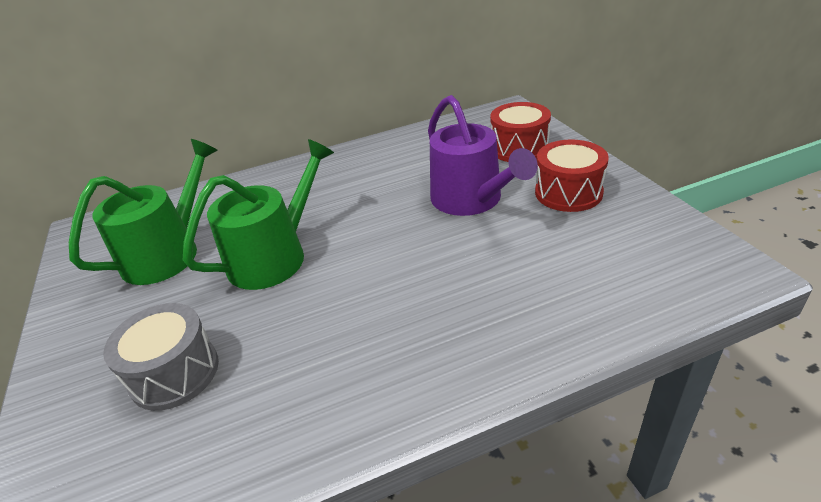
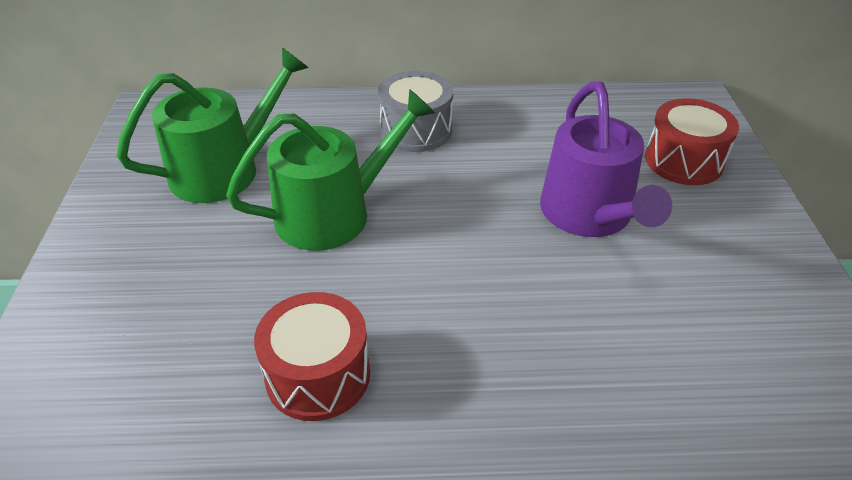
camera: 15 degrees right, 5 degrees up
(174, 373) = (182, 318): grey drum -> grey drum (416, 130)
(568, 193) = (718, 246): red drum -> red drum (318, 375)

